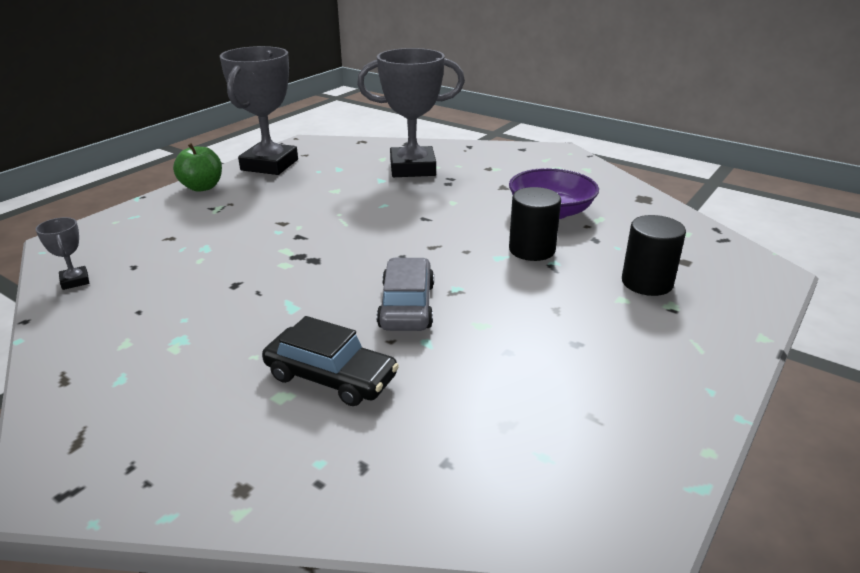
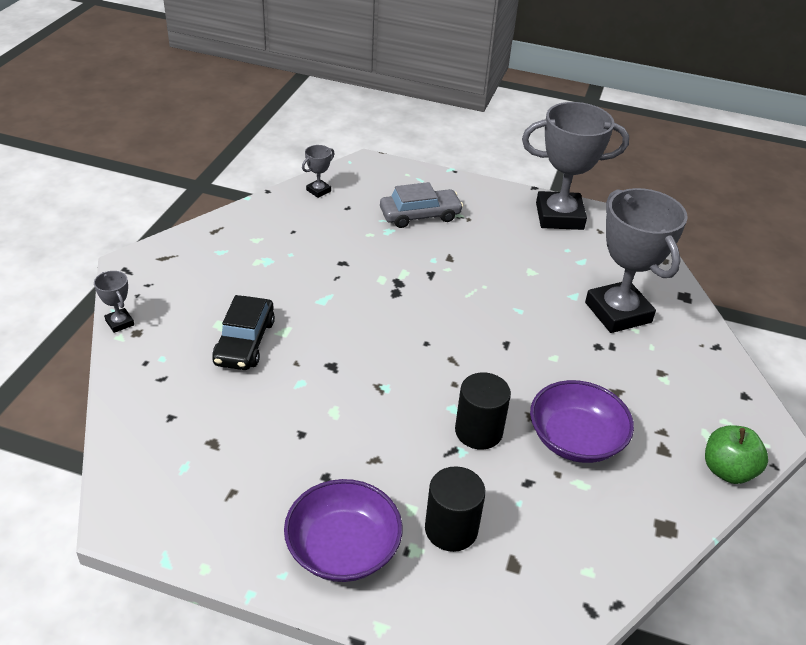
camera: 70 degrees right, 10 degrees up
(202, 187) = (489, 194): green apple -> green apple (727, 470)
(203, 510) = (120, 323): none -> grey trophy
(407, 306) = (346, 362): grey car -> grey car (420, 215)
(672, 345) = (343, 548): none -> purple bowl

